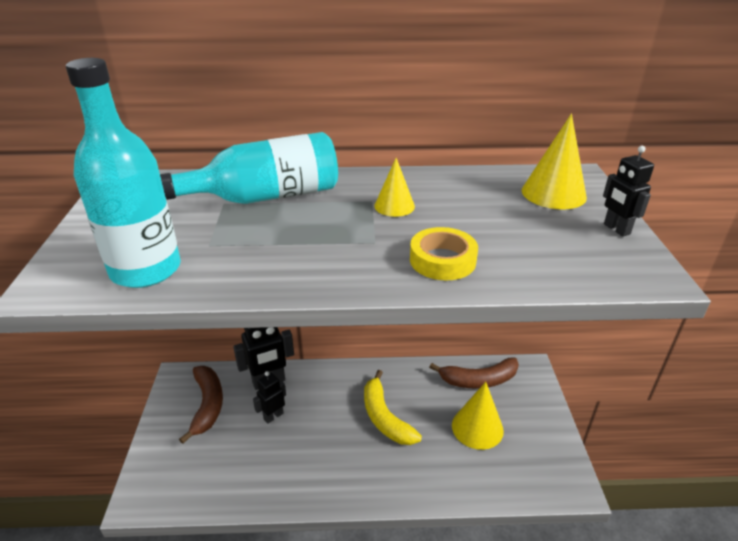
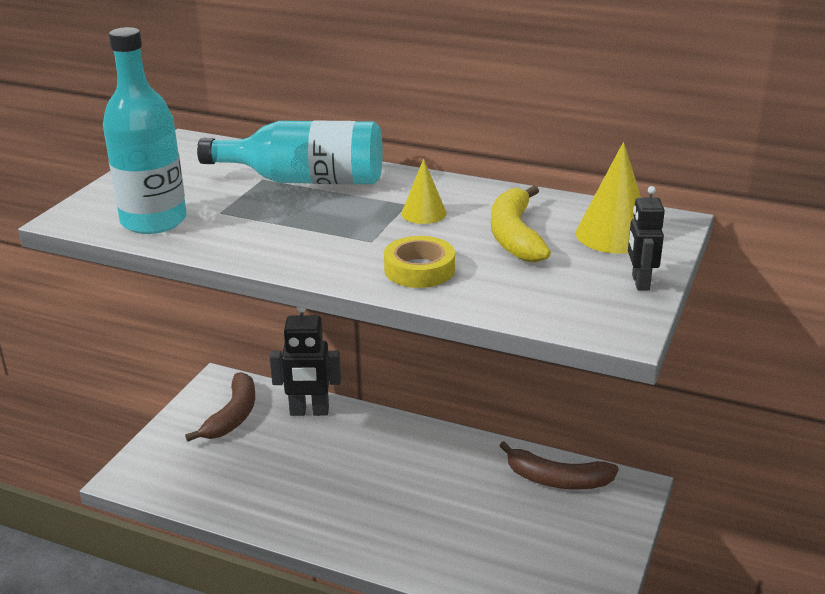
camera: 25 degrees right, 5 degrees down
(273, 416) = (294, 446): black robot -> none
(385, 417) = (415, 483): yellow banana -> yellow banana (515, 236)
(477, 427) = (517, 526): yellow cone -> none

